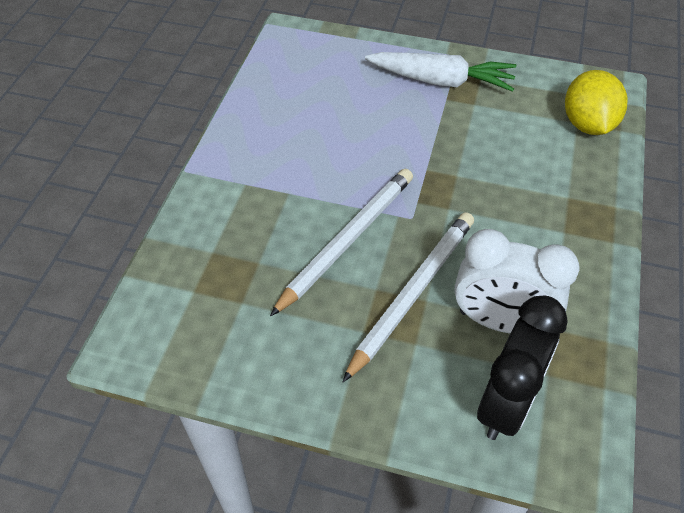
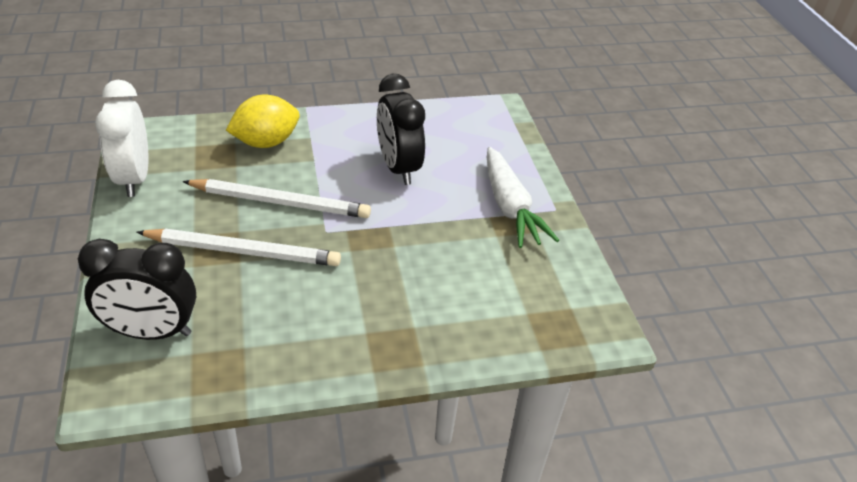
camera: 60 degrees right, 10 degrees down
(342, 133) = (398, 168): none -> black clock
(500, 322) = (236, 310): white clock -> white clock (134, 178)
(587, 124) = (528, 321): yellow lemon -> yellow lemon (266, 142)

